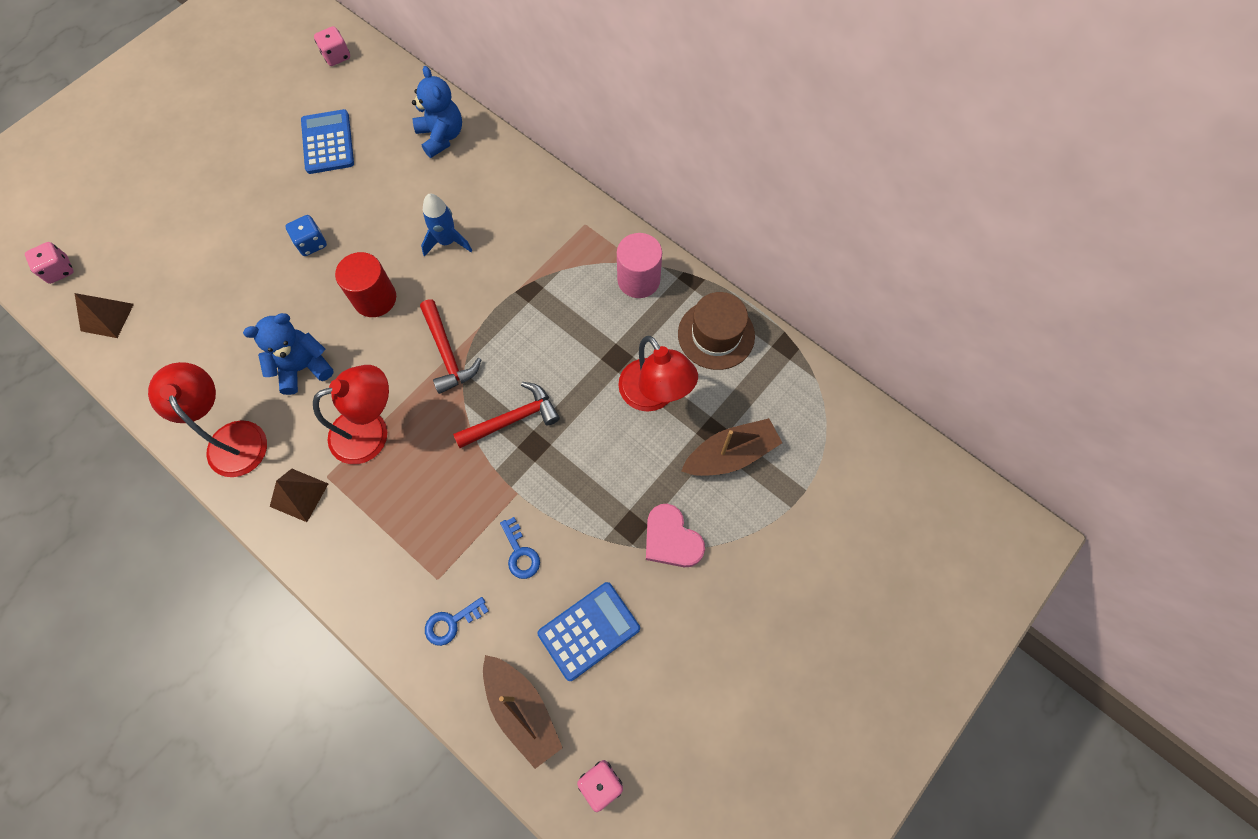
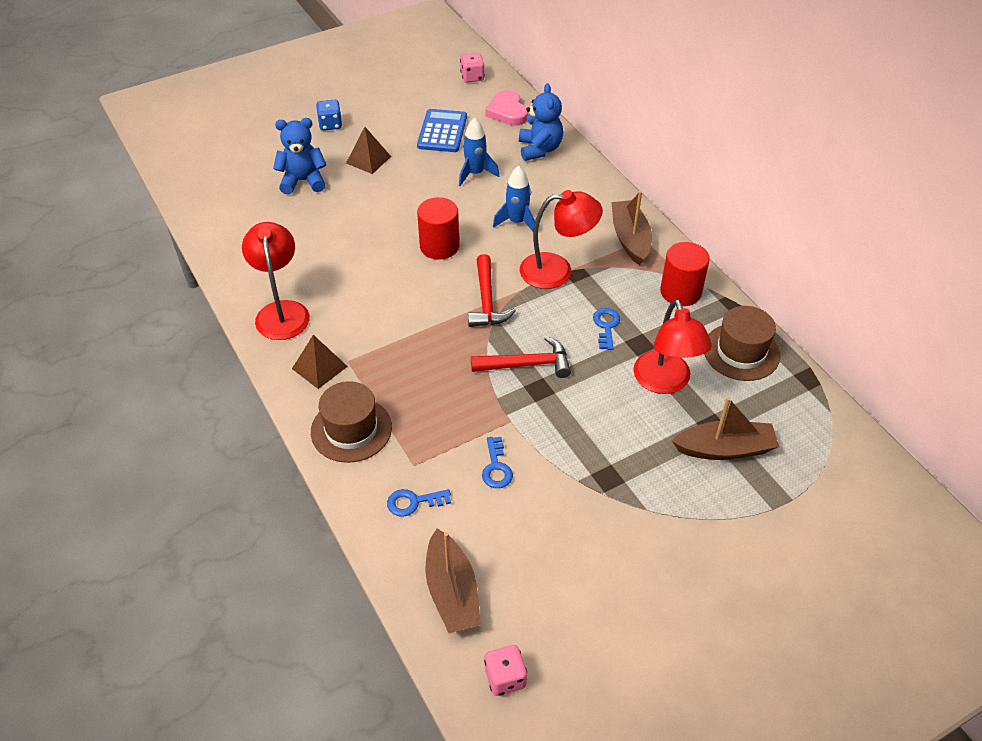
camera: 20 degrees right, 20 degrees down
(59, 270) = (195, 165): pink dice -> none
(107, 317) = (218, 204): brown pyramid -> brown pyramid (368, 159)
(303, 367) = (360, 278): blue teddy bear -> blue teddy bear (303, 181)
(311, 243) = (401, 195): blue dice -> blue dice (330, 124)
(359, 559) = (351, 429): none -> brown hat
(371, 431) = (399, 339): red lamp -> red lamp (557, 270)
(382, 190) = (475, 174): none -> blue rocket
(570, 228) = (630, 239): none -> brown boat
(577, 346) = (606, 326): none -> blue key
(589, 631) = (538, 548): blue calculator -> none
(638, 280) = (680, 292): pink cylinder -> red cylinder
(671, 539) = (643, 499): pink heart -> pink heart (507, 111)

